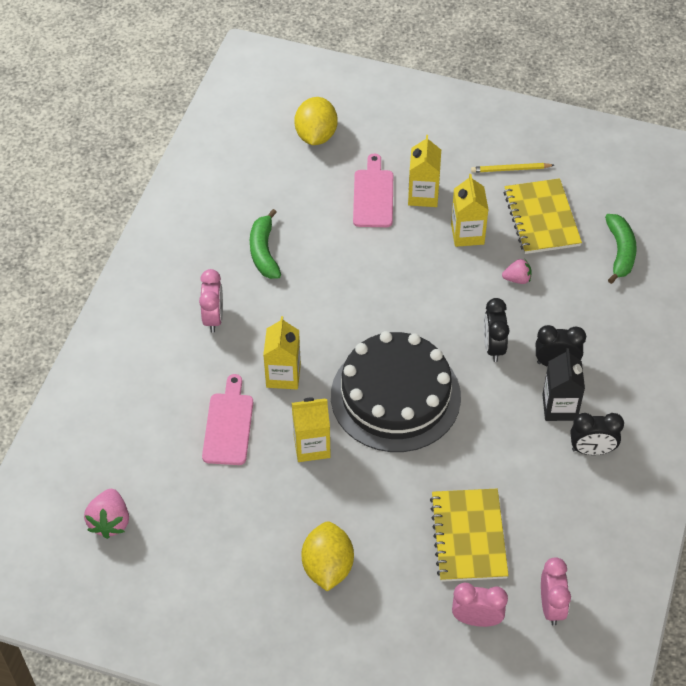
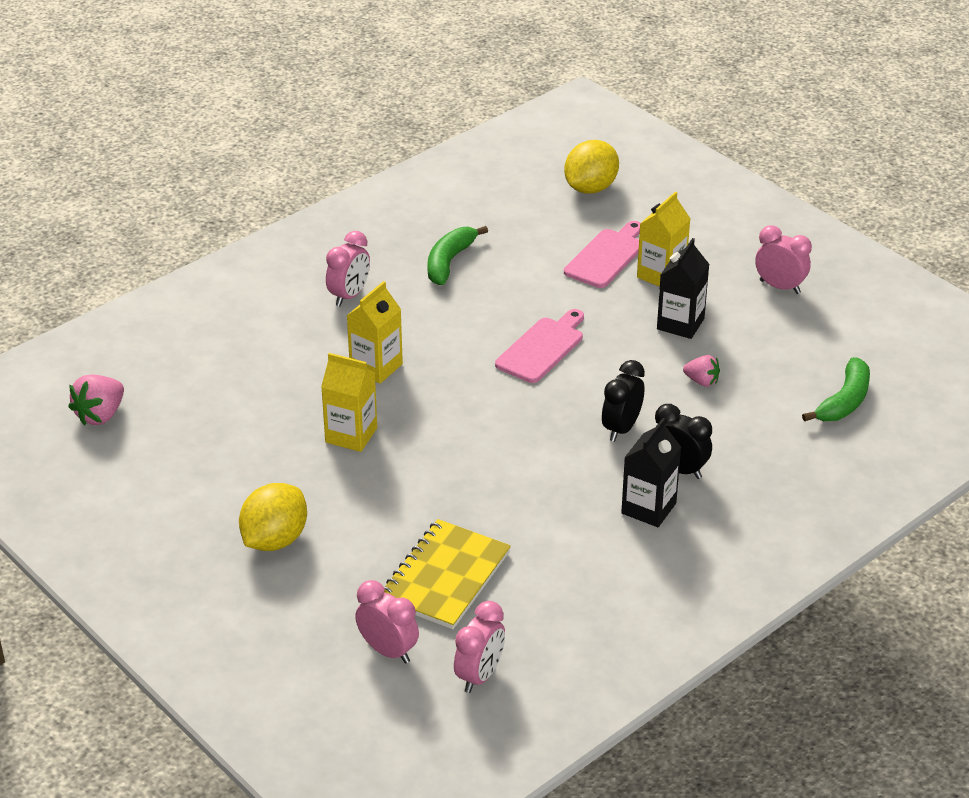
camera: 30 degrees right, 15 degrees down
(228, 425) = (284, 385): pink cutting board -> pink cutting board (542, 348)
(395, 396) = (476, 428): black cake -> none
(467, 234) = (680, 324): yellow carton -> black carton
(510, 169) = (780, 287): yellow pencil -> pink clock
(541, 218) = (778, 340): yellow notebook -> none
(592, 450) = (651, 560): black clock -> none

